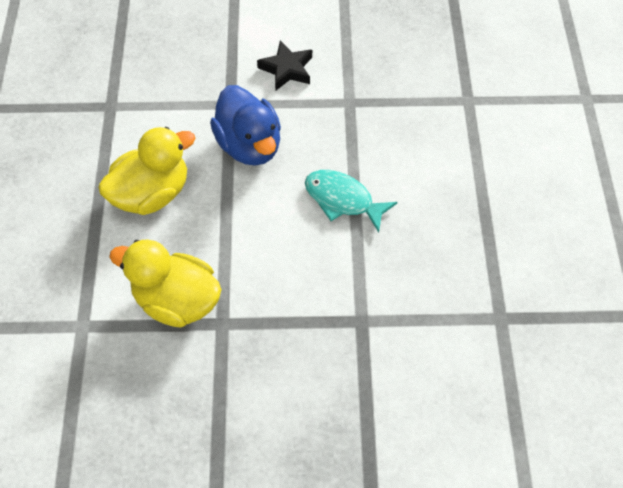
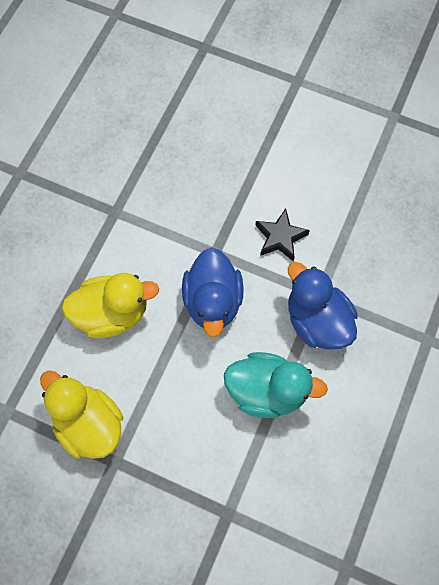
camera: 25 degrees right, 10 degrees up
(343, 200) = (267, 391): turquoise fish -> turquoise duck
(358, 123) = (317, 320): none -> blue duck

